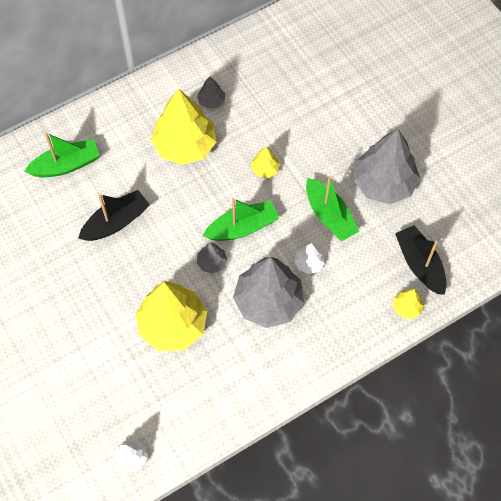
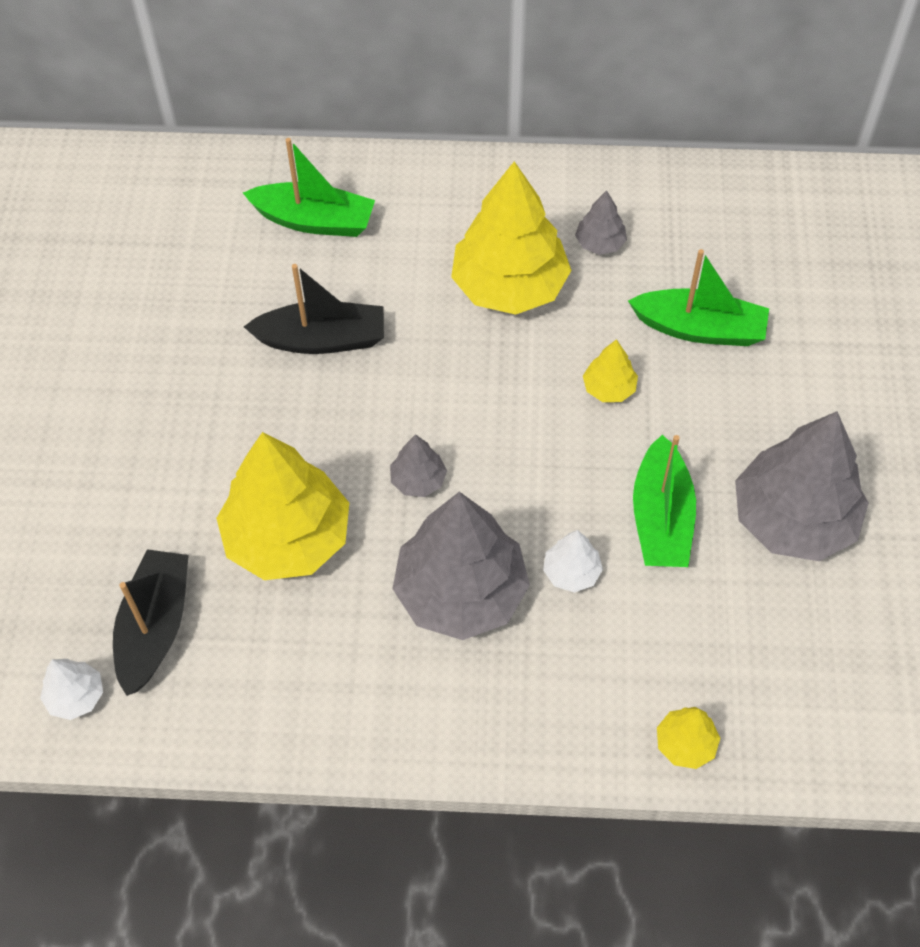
camera: 35 degrees right, 5 degrees down
(242, 227) = (505, 455): green boat -> green boat (699, 329)
(420, 264) = (761, 687): black boat -> black boat (155, 627)

